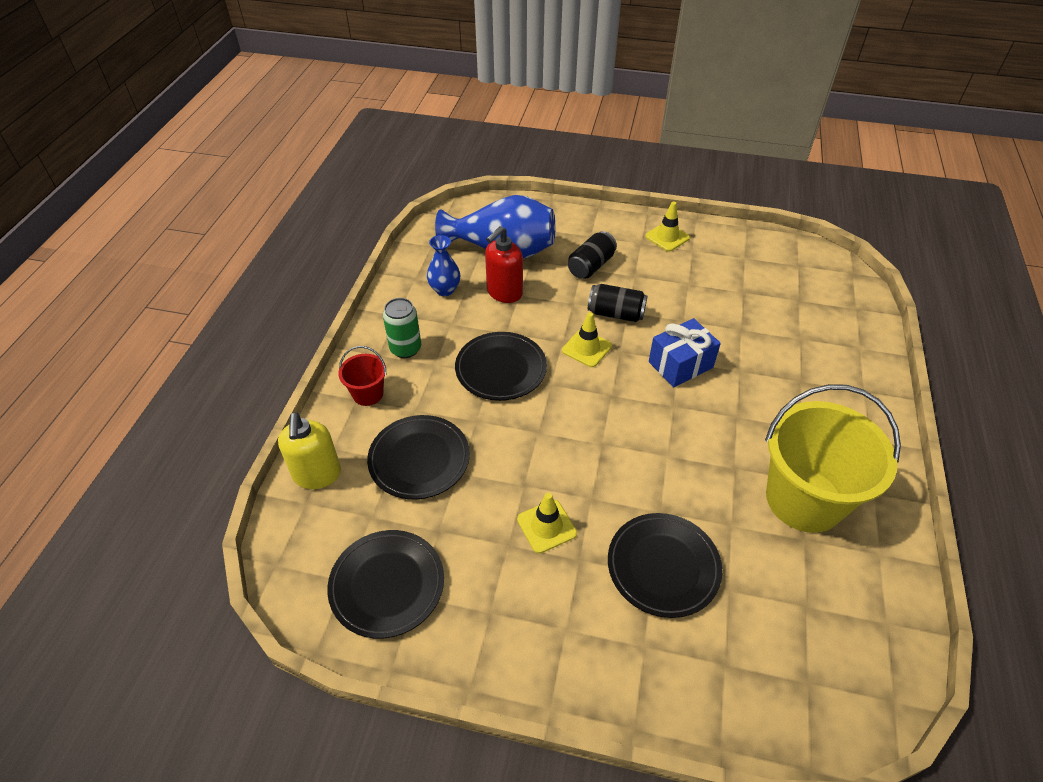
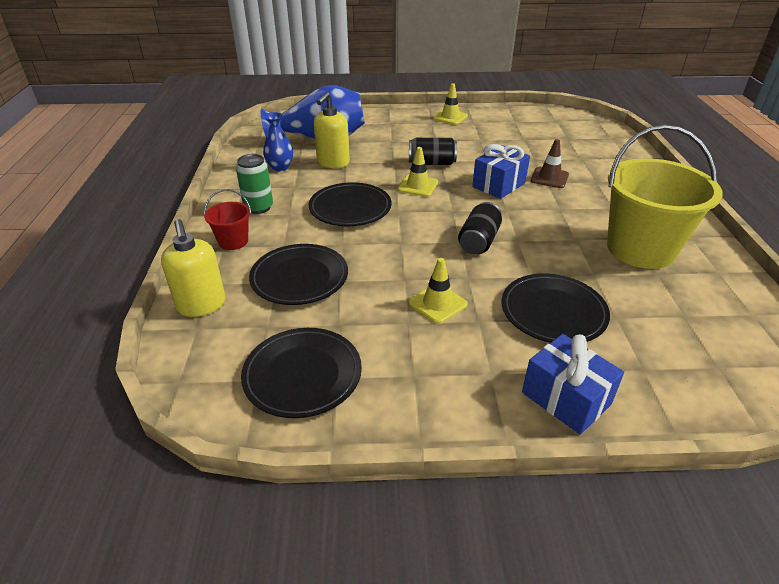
camera: 15 degrees left, 10 degrees down
(504, 293) = (333, 163): red soap dispenser -> yellow soap dispenser
(591, 266) = (398, 139): black can -> black can (479, 241)
(628, 679) = (566, 398): none -> blue gift
(746, 364) = (549, 178): none -> brown traffic cone

